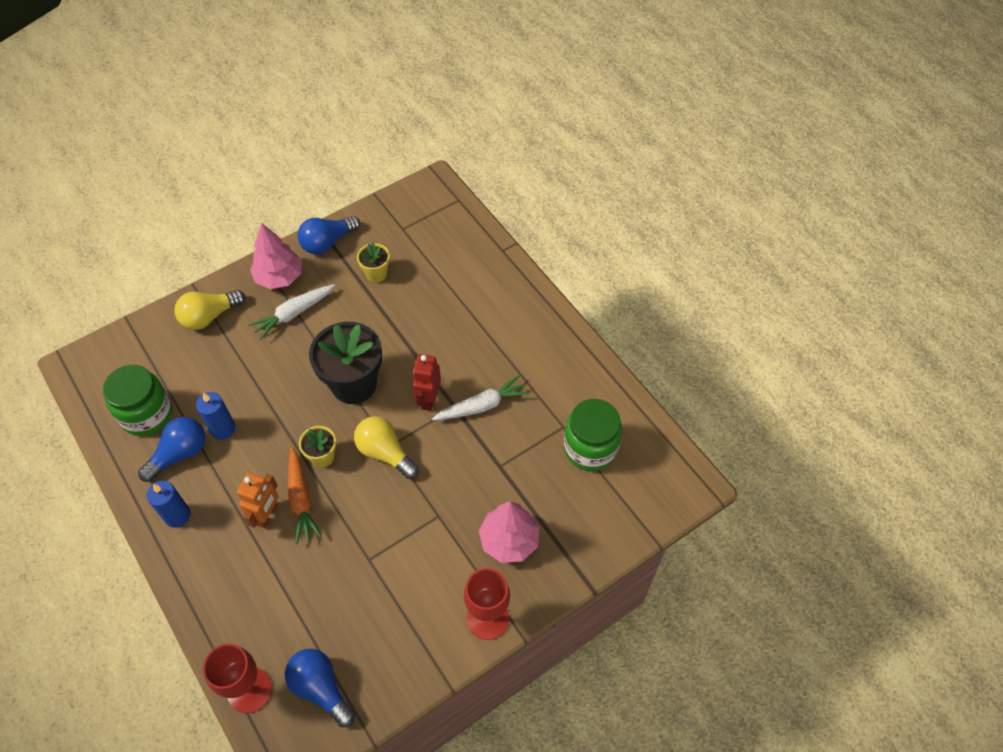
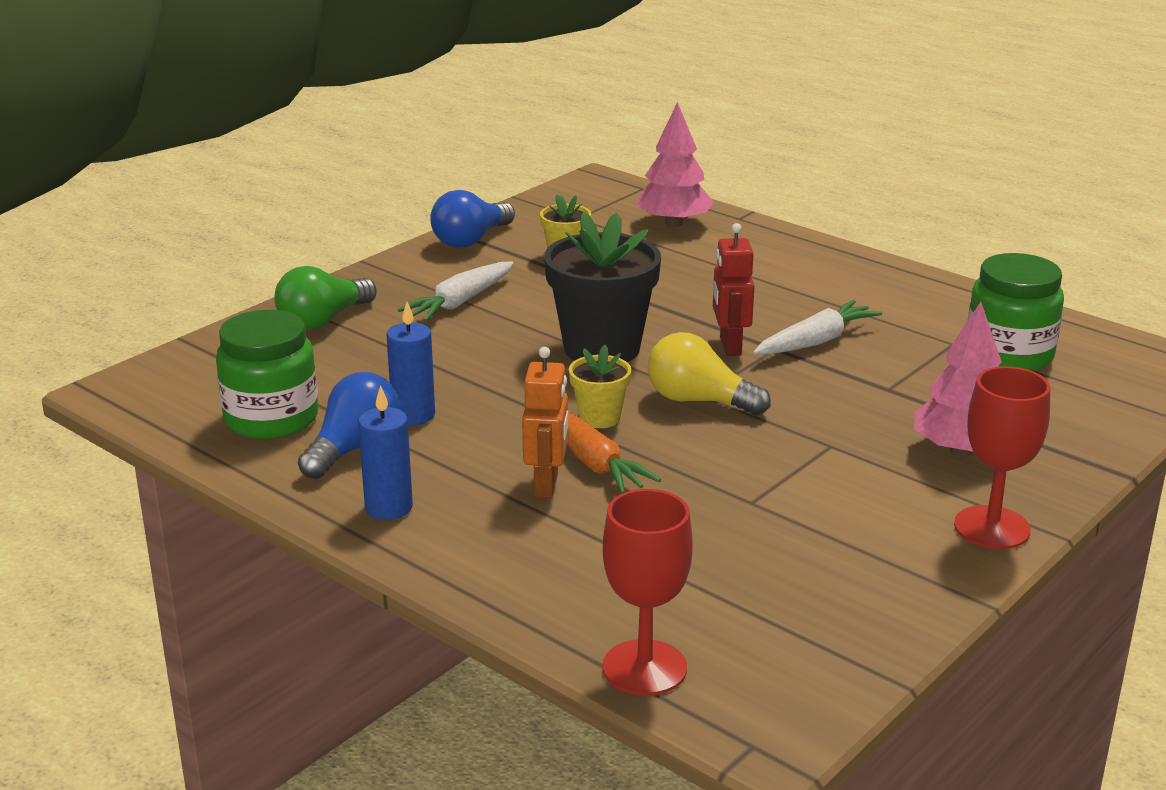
camera: 15 degrees left, 30 degrees down
(209, 316) = (323, 320): yellow light bulb -> green light bulb
(279, 277) = (415, 275): pink tree -> pink tree (673, 223)
(321, 688) = (770, 644): blue light bulb -> none

